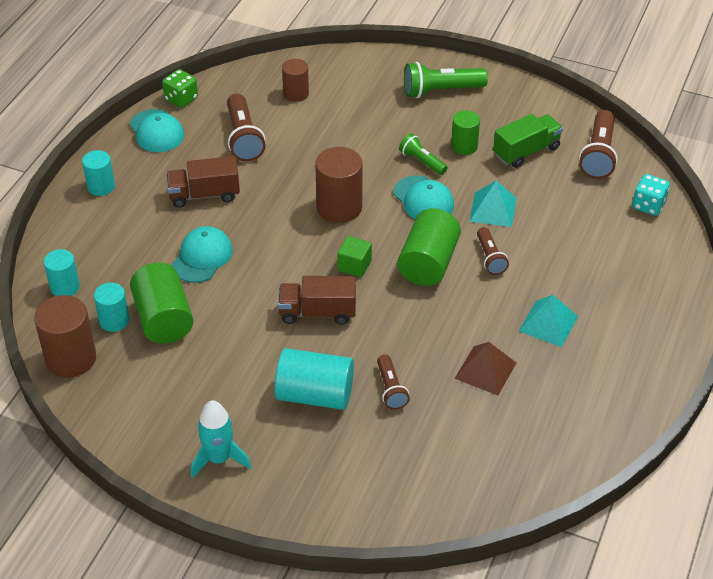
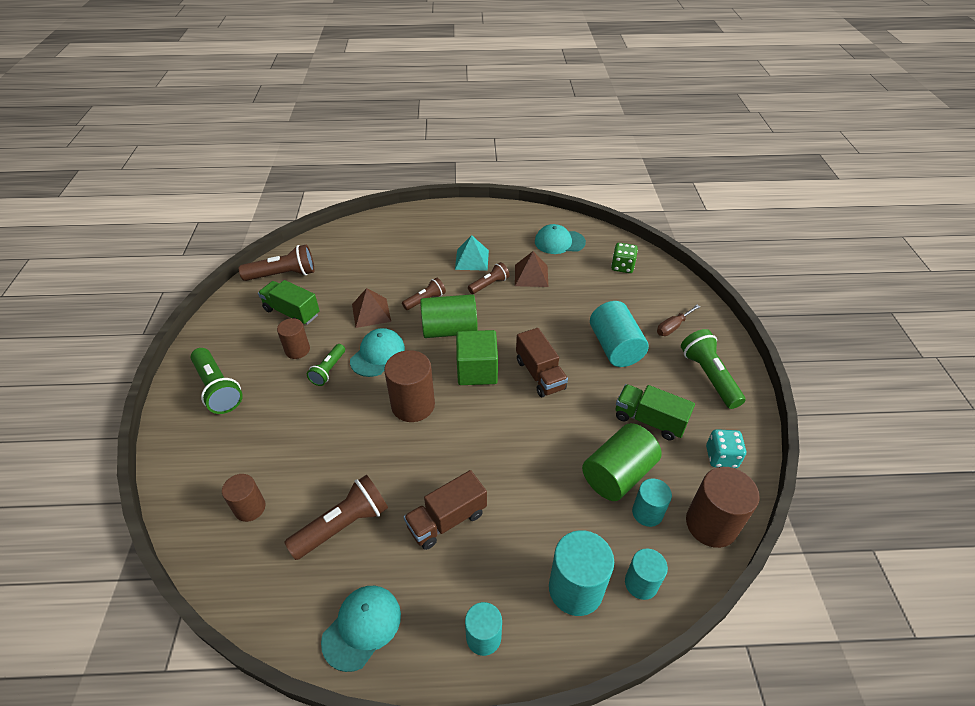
camera: 115 degrees left, 0 degrees up
(92, 247) = (575, 588): none -> turquoise cylinder
(181, 99) = (290, 631): green dice -> green dice (622, 267)
(201, 373) = (649, 420): none -> green truck
(202, 257) = (530, 480): turquoise cap -> turquoise cap (559, 242)
(204, 195) = (447, 520): brown truck -> brown truck turned 90 degrees clockwise
(219, 459) = (708, 376): turquoise rocket -> green flashlight
(312, 469) = (672, 327): none -> brown screwdriver
(354, 265) = (477, 370): green cube -> green cube, size x1.67
(391, 389) = (580, 312): brown flashlight -> brown flashlight (489, 284)
(464, 146) = (297, 350): green cylinder -> brown cylinder
(493, 209) = (371, 312): turquoise pyramid -> brown pyramid
(648, 205) = (332, 242): turquoise dice -> turquoise dice (721, 457)

